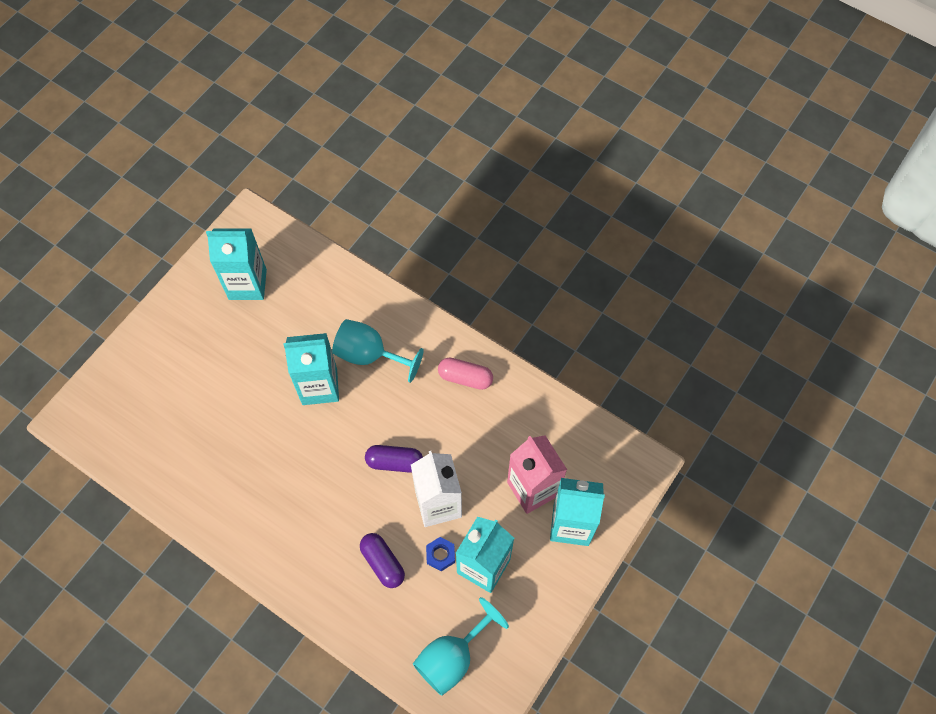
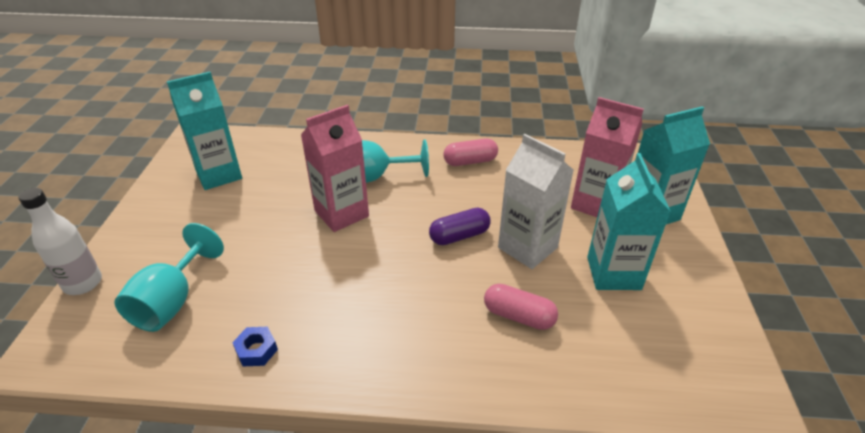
camera: 30 degrees left, 25 degrees down
(109, 364) = (83, 283): none -> white bottle
(319, 386) = (341, 213): turquoise carton -> pink carton
(383, 563) = (519, 316): purple capsule -> pink capsule
(440, 555) = (567, 283): blue nut -> blue nut (256, 350)
(452, 657) = (665, 362): turquoise goblet -> turquoise goblet (172, 301)

